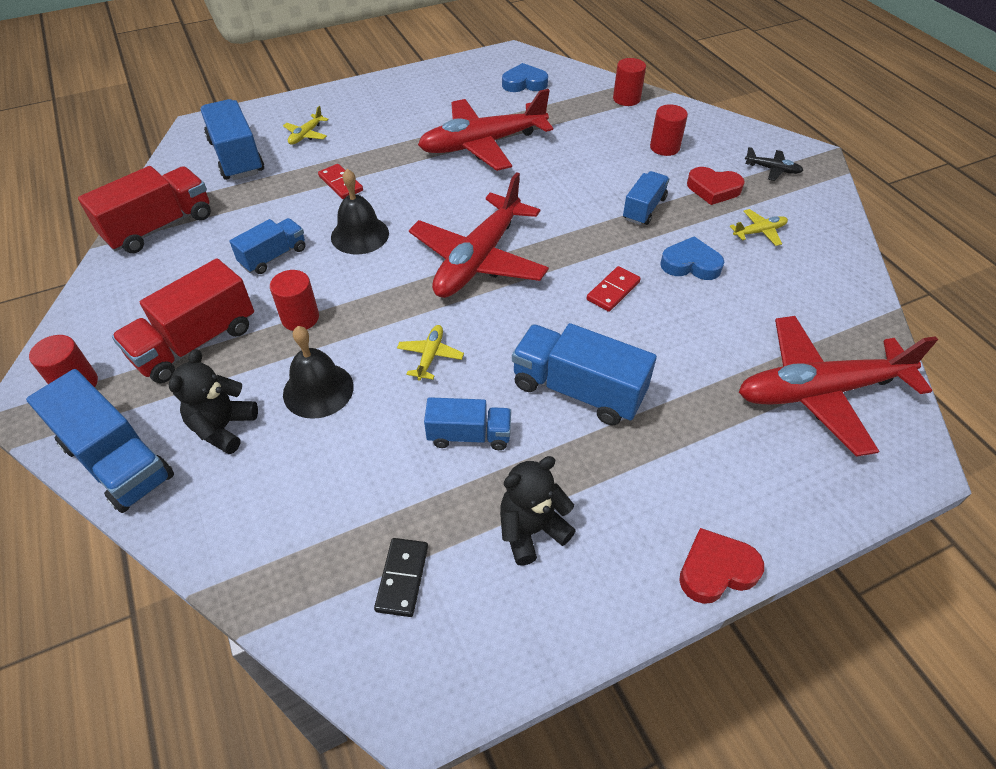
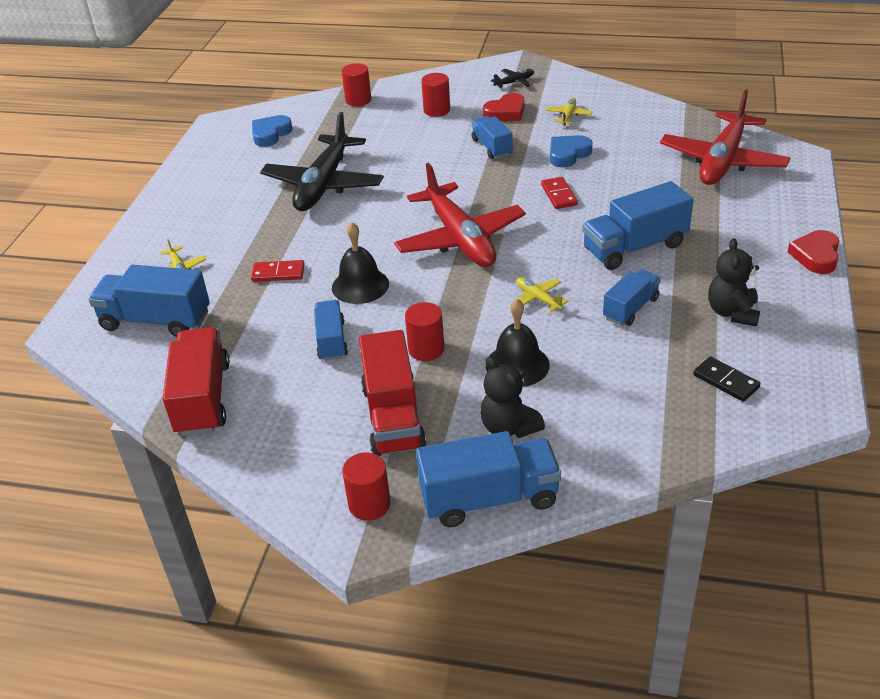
camera: 50 degrees left, 10 degrees down
(482, 144) = (323, 184): red plane -> black plane

